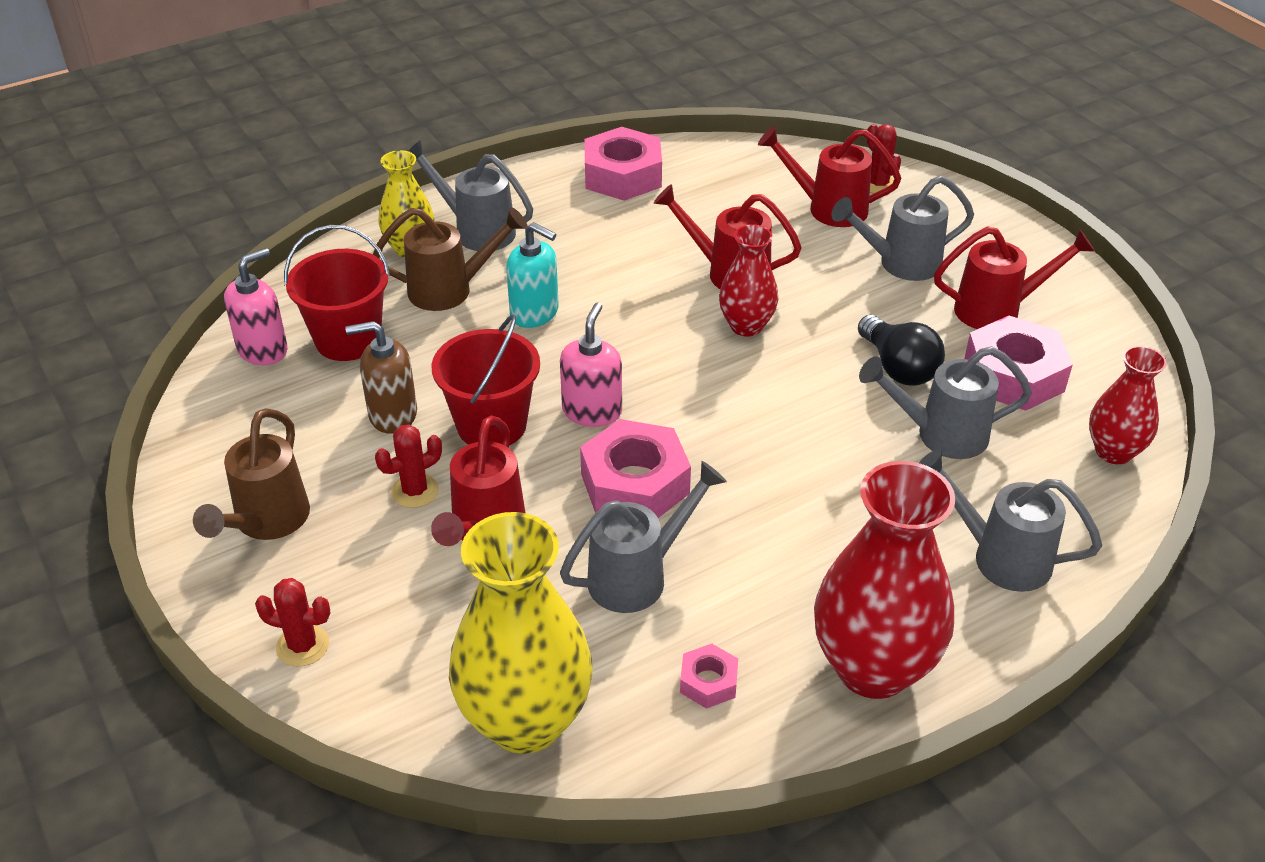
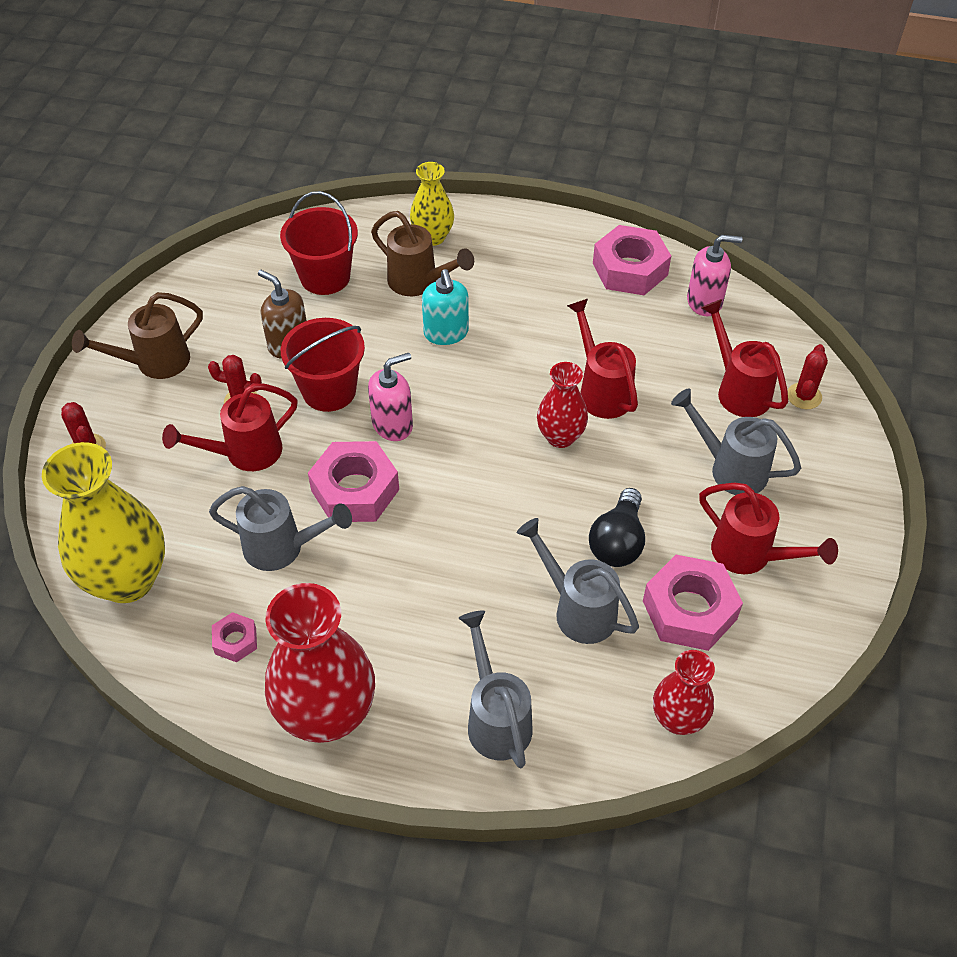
camera: 45 degrees right, 10 degrees up
(263, 350) = (276, 252): pink soap dispenser -> pink soap dispenser (704, 302)
(477, 230) = (486, 250): grey watering can -> none

